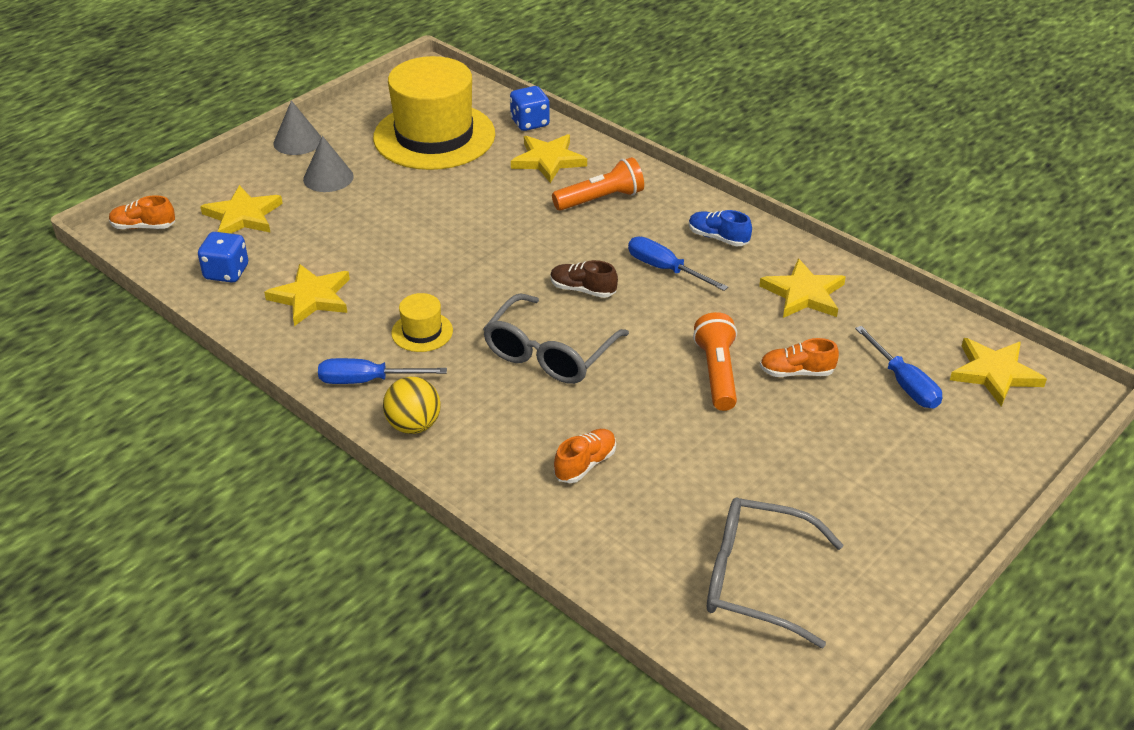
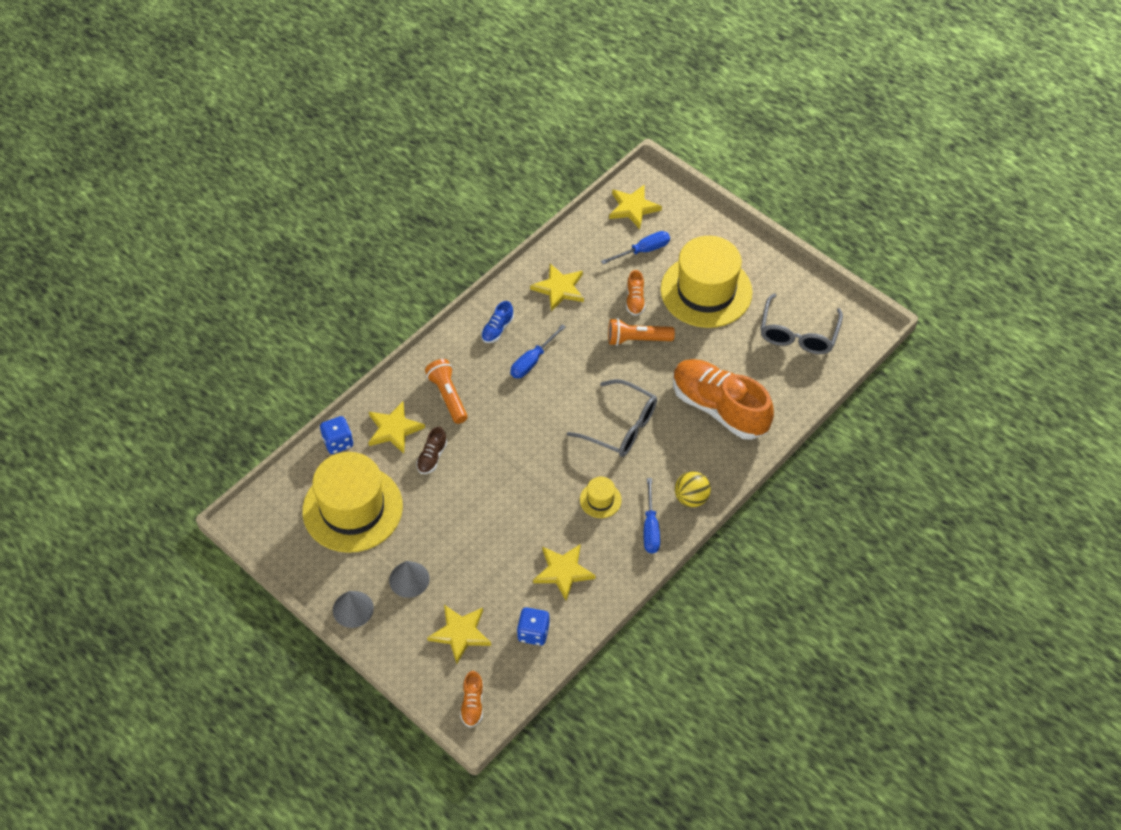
camera: 90 degrees left, 15 degrees up
(582, 290) = (555, 408): brown shoe -> brown shoe (432, 457)
(585, 464) = (719, 408): orange shoe -> orange shoe, size x2.41
(833, 457) = (706, 291): none -> yellow hat

